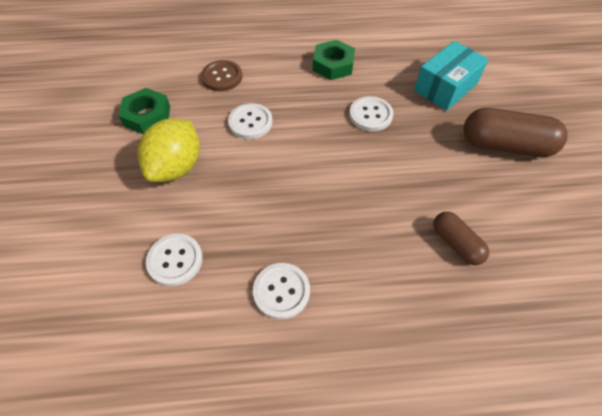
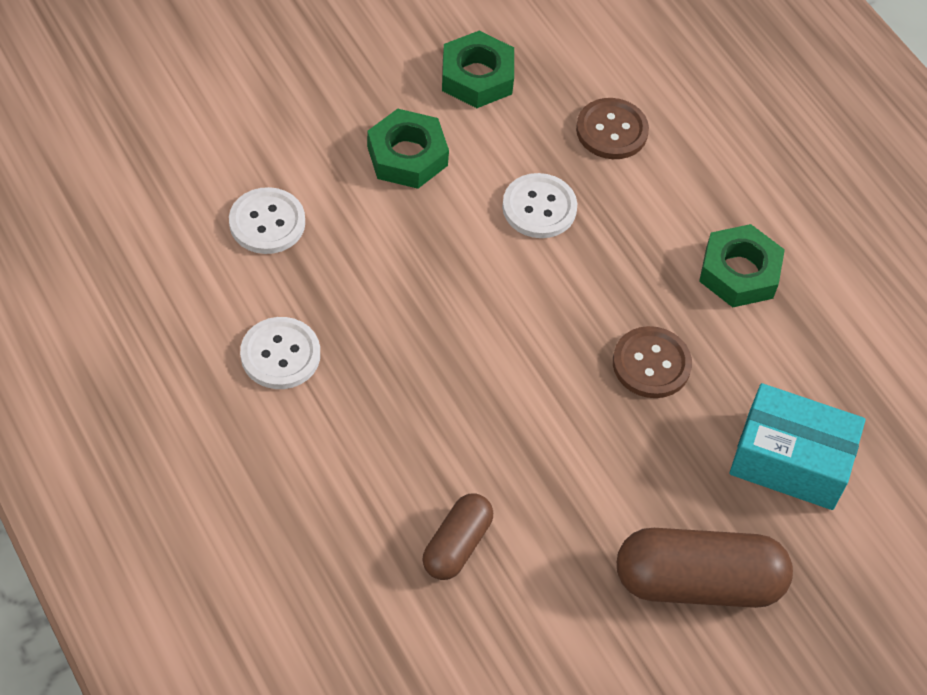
camera: 60 degrees right, 0 degrees up
(176, 167) = (407, 156): yellow lemon -> green nut
(370, 115) = (651, 364): white button -> brown button
(505, 145) = (698, 582): brown capsule -> brown capsule turned 75 degrees counterclockwise

